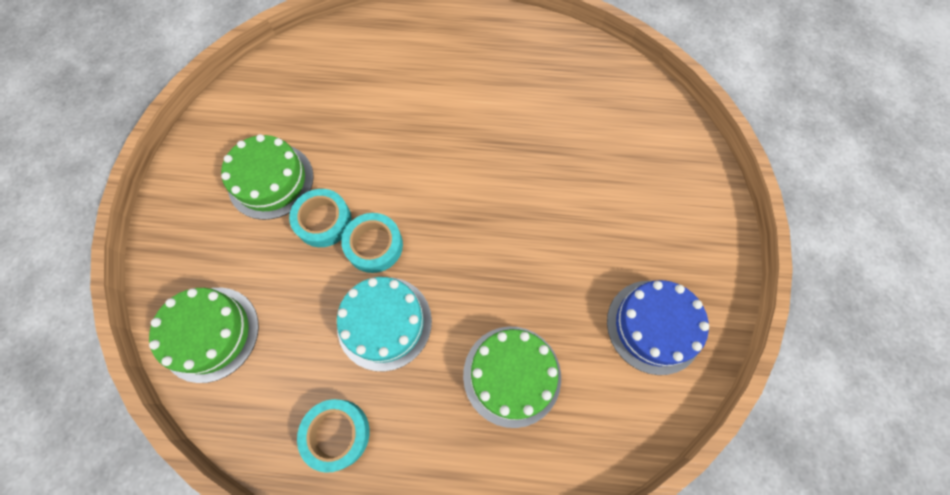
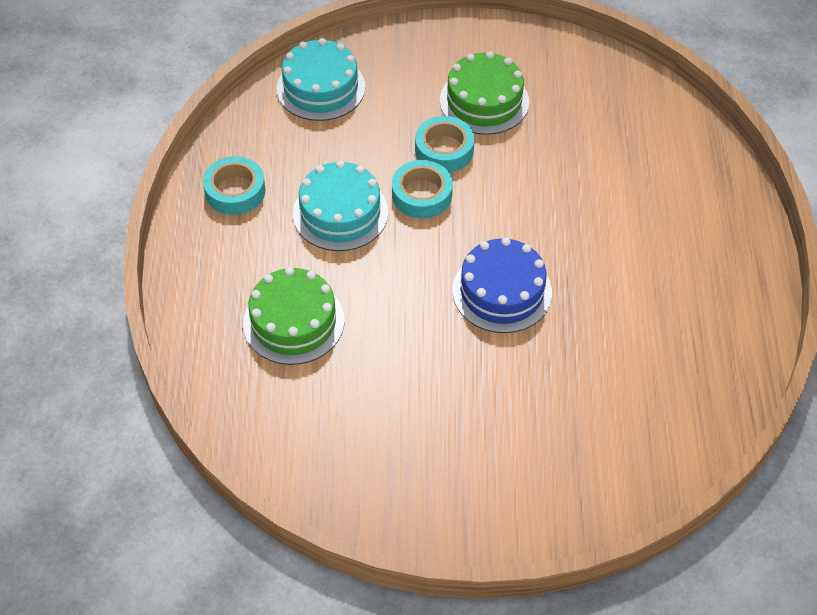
camera: 85 degrees right, 15 degrees down
(210, 333) = (321, 88): green cake -> turquoise cake
(654, 326) = (354, 453): blue cake -> blue cake (502, 291)

